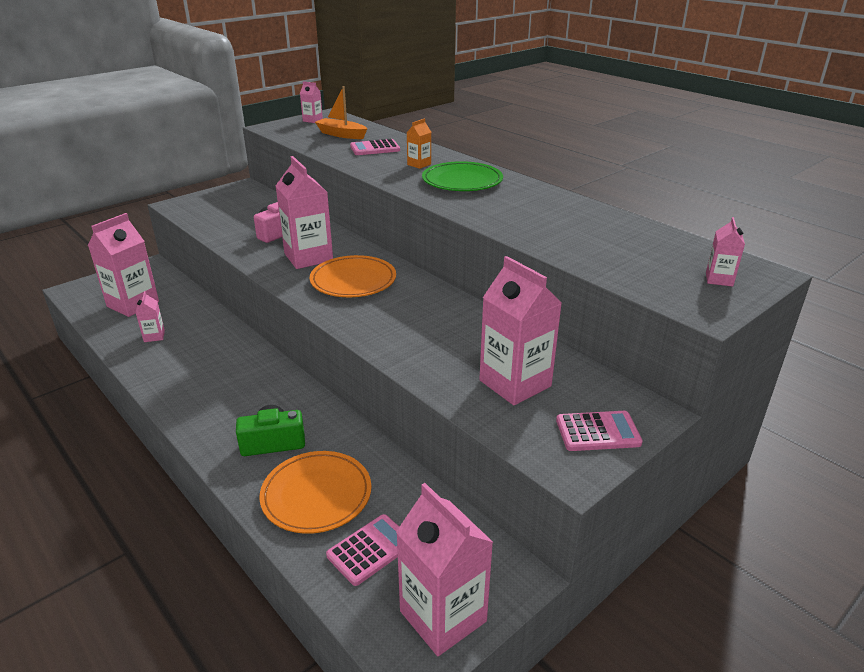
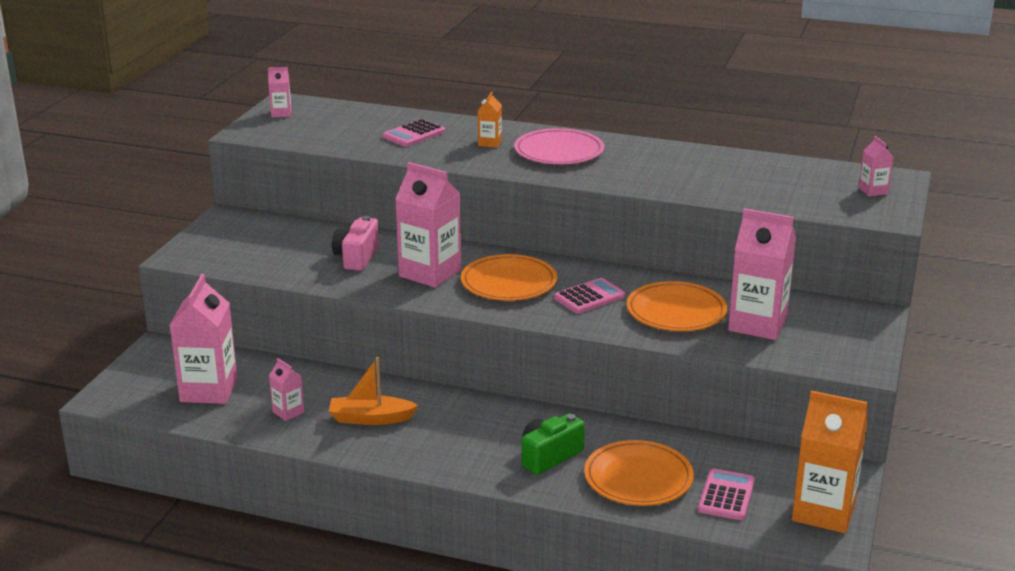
camera: 30 degrees left, 5 degrees down
(341, 134) = (348, 125): orange boat -> orange boat (370, 418)
(443, 616) = (823, 512): pink carton -> orange carton
(454, 346) = (676, 311): none -> orange plate
(462, 181) = (559, 151): green plate -> pink plate
(597, 432) = (853, 338): pink calculator -> pink calculator (589, 297)

